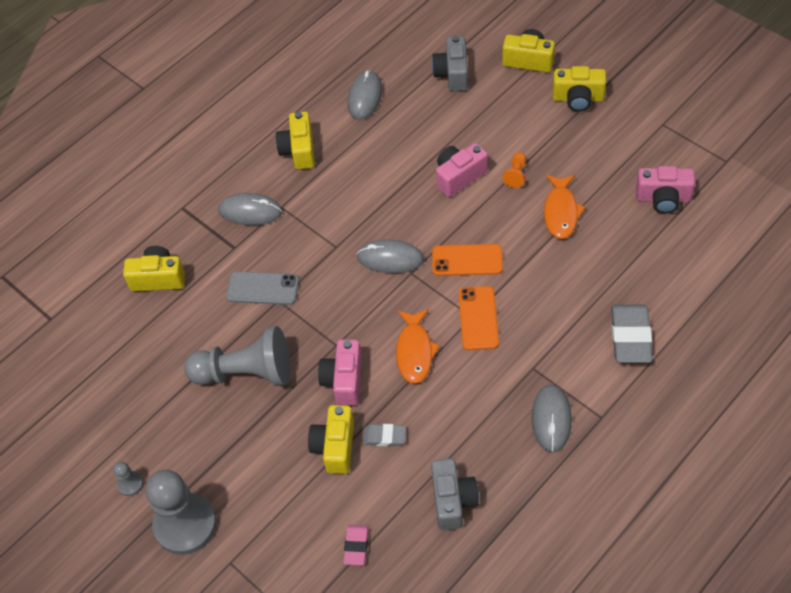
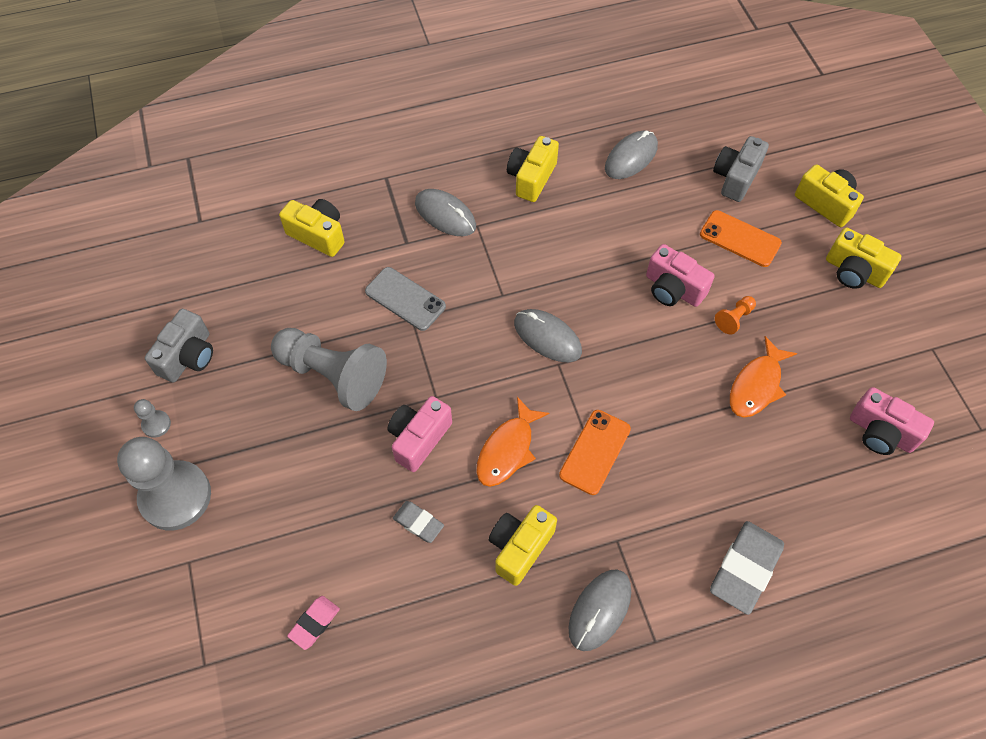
camera: 25 degrees right, 5 degrees up
(335, 446) = (364, 503): yellow camera -> yellow camera (520, 547)
(453, 500) = (440, 636): grey camera -> grey camera (188, 356)
(459, 176) = (673, 289): pink camera -> pink camera turned 135 degrees counterclockwise
(467, 260) = (623, 383): orange phone -> orange phone (740, 239)

